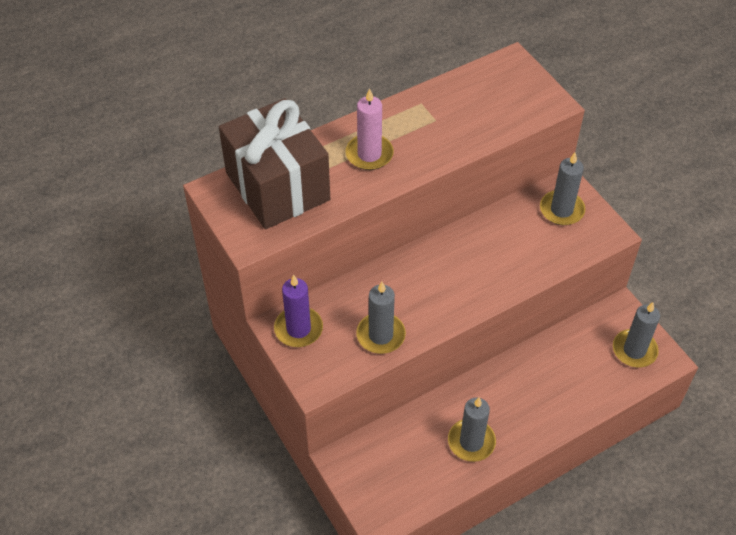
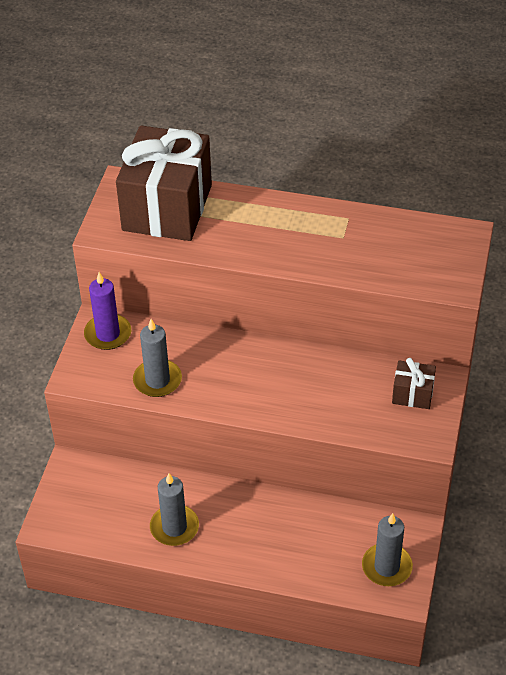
camera: 45 degrees right, 5 degrees down
(369, 154) = (260, 229): pink candle -> none
(561, 210) = (412, 394): grey candle -> brown gift

